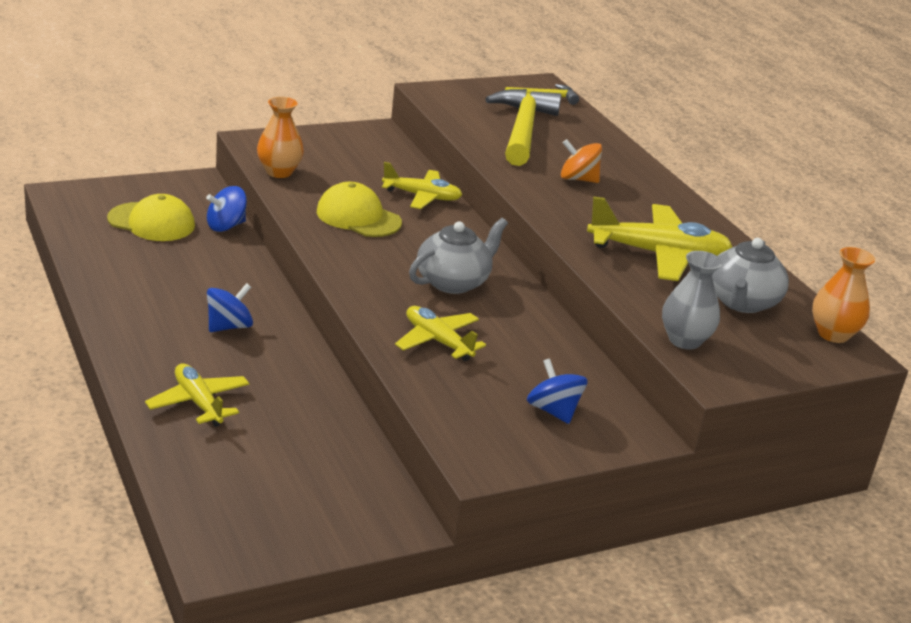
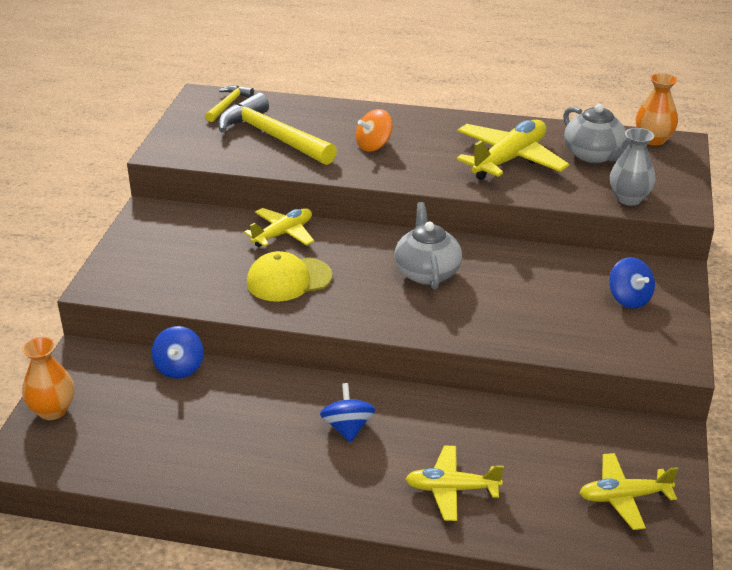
camera: 50 degrees left, 5 degrees up
(151, 222) = (131, 412): yellow cap -> none
(279, 172) = (172, 293): orange vase -> orange vase (52, 410)
(438, 341) = (506, 314): yellow plane -> yellow plane (623, 497)
(553, 411) = (629, 299): blue spinning top -> blue spinning top turned 120 degrees counterclockwise

